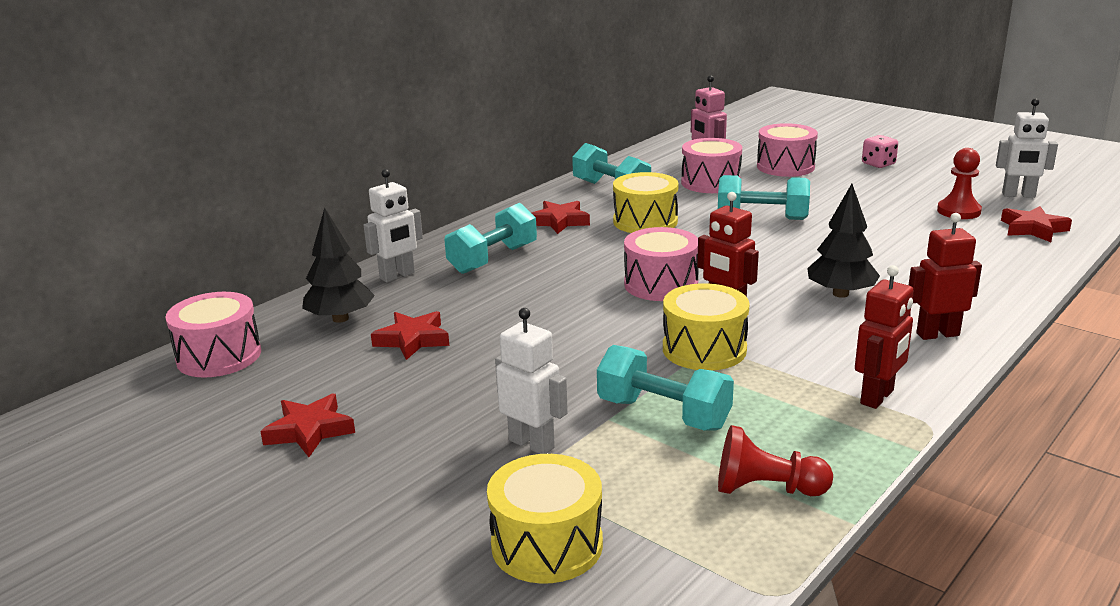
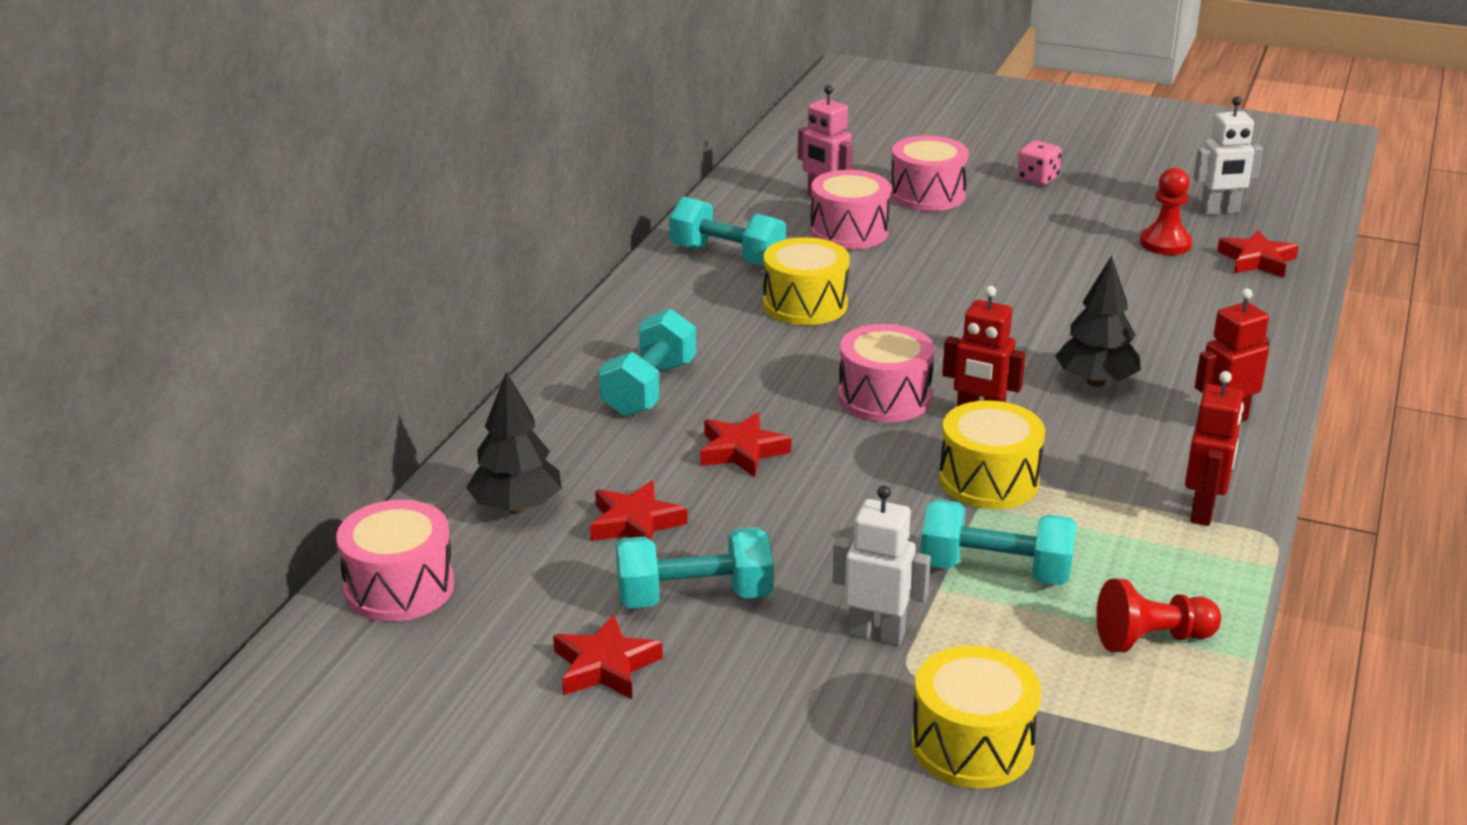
camera: 20 degrees left, 5 degrees up
(397, 276) = (542, 432): white robot -> none
(559, 221) = (695, 318): red star -> red star (741, 451)
(762, 218) = (945, 281): turquoise dumbbell -> turquoise dumbbell (694, 597)

